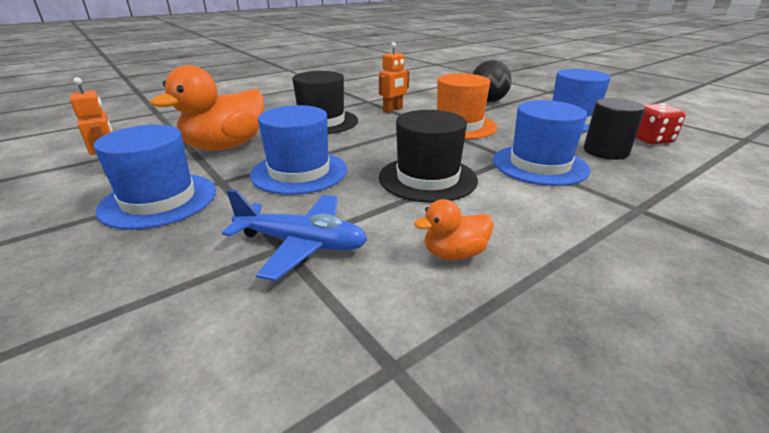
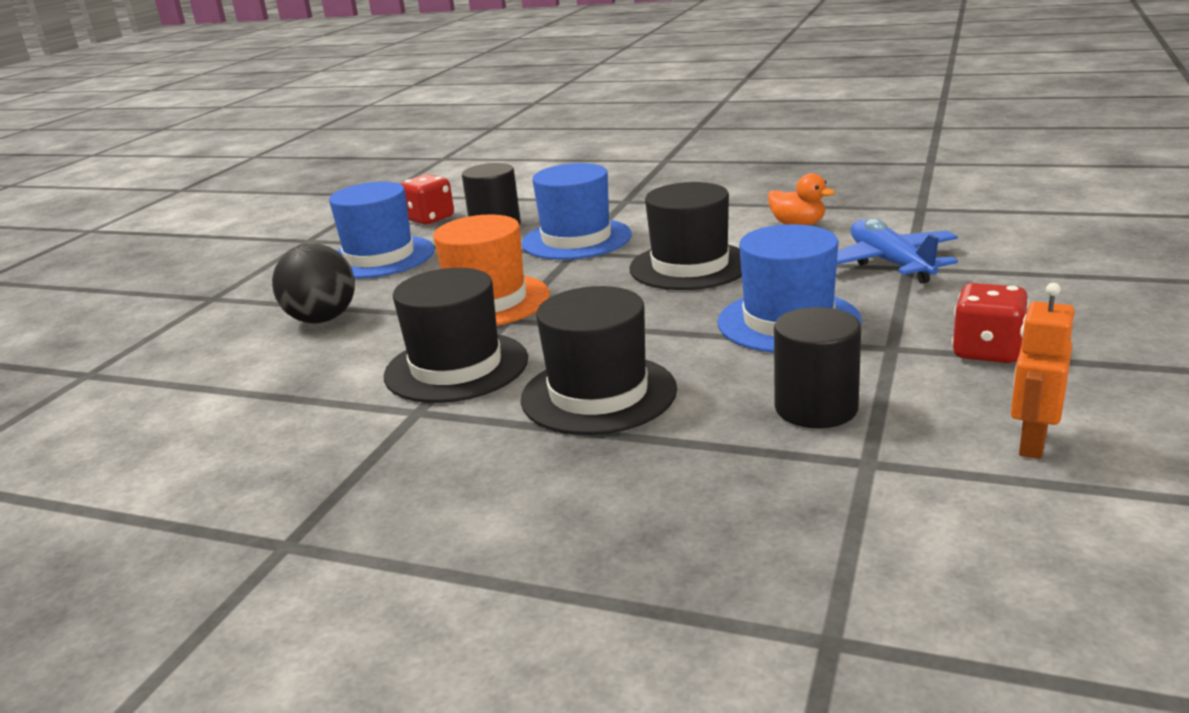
camera: 120 degrees left, 5 degrees down
(159, 200) = (987, 351): blue hat -> red dice
(226, 146) = (816, 408): orange duck -> black cylinder
(393, 110) = (456, 367): orange robot -> black hat

